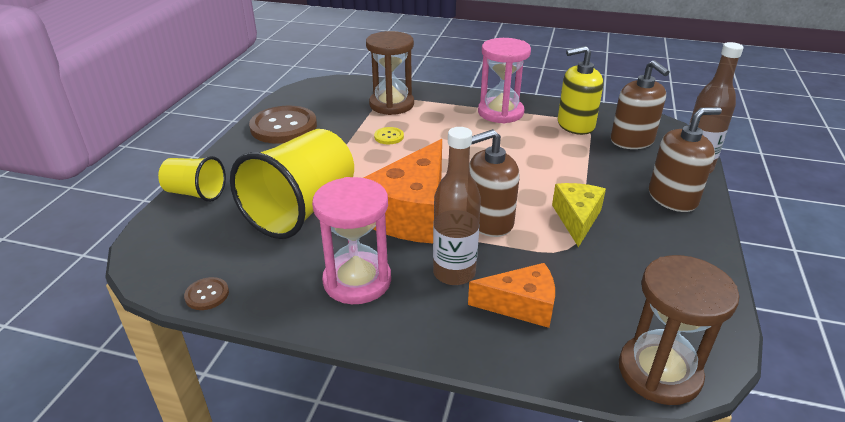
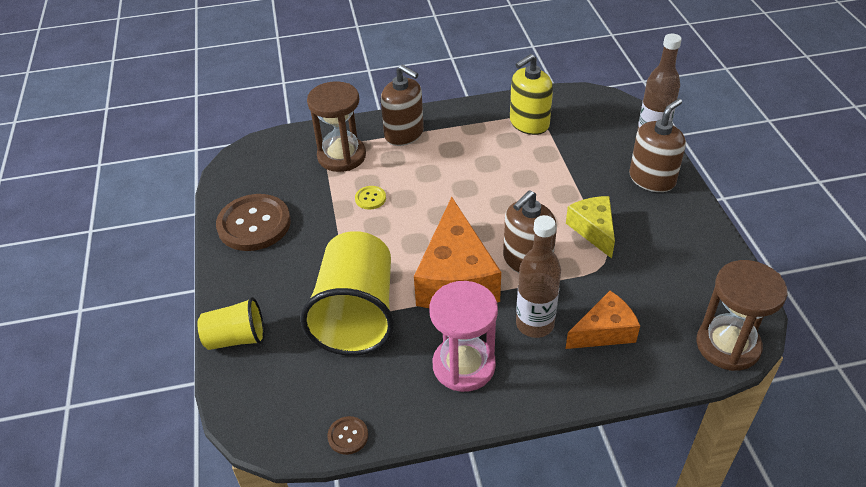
camera: 25 degrees left, 10 degrees up
(500, 112) = (453, 130): pink hourglass -> none
(632, 141) = (586, 125): brown soap dispenser -> brown soap dispenser (404, 134)

